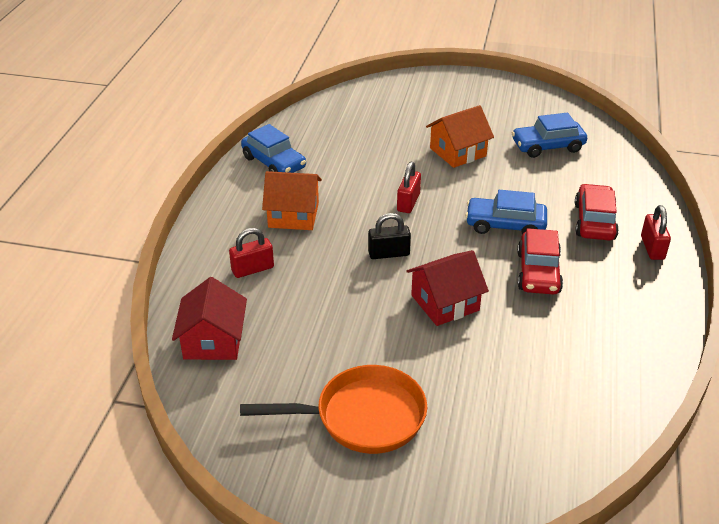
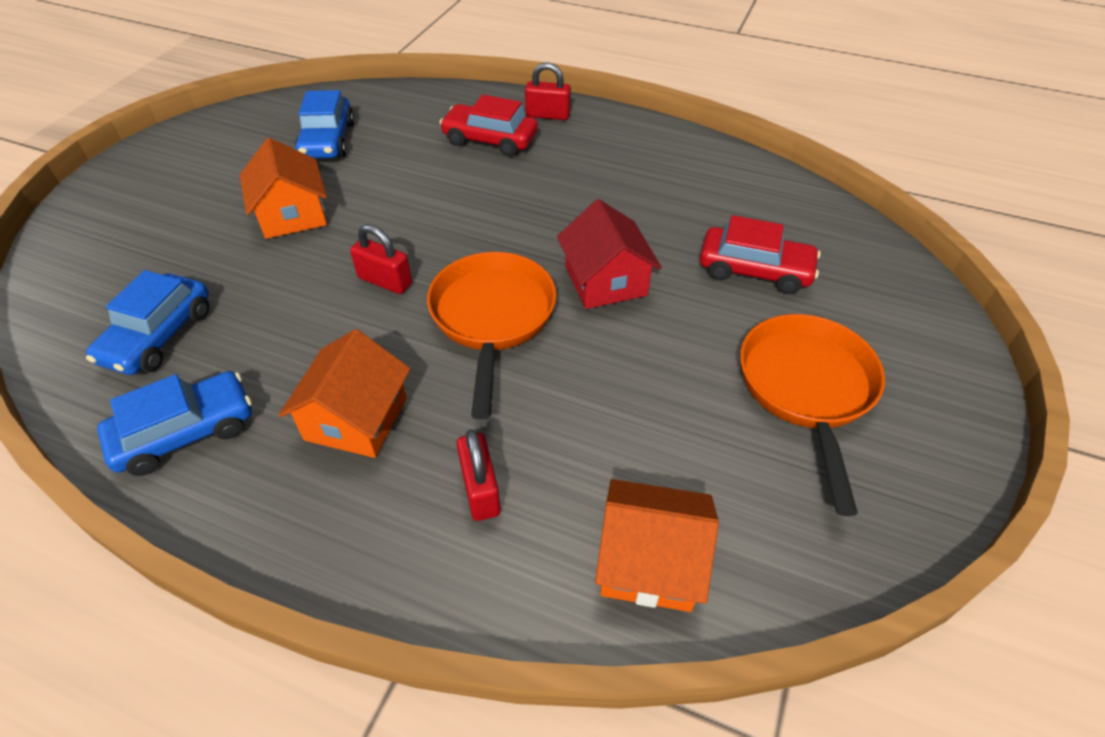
camera: 80 degrees left, 10 degrees up
(213, 341) = (650, 561): red house -> orange house
(388, 253) = (492, 318): black padlock -> orange pan
(505, 225) = (471, 204): blue car -> blue car (158, 335)
(538, 272) = (567, 197): red car -> red car (754, 270)

